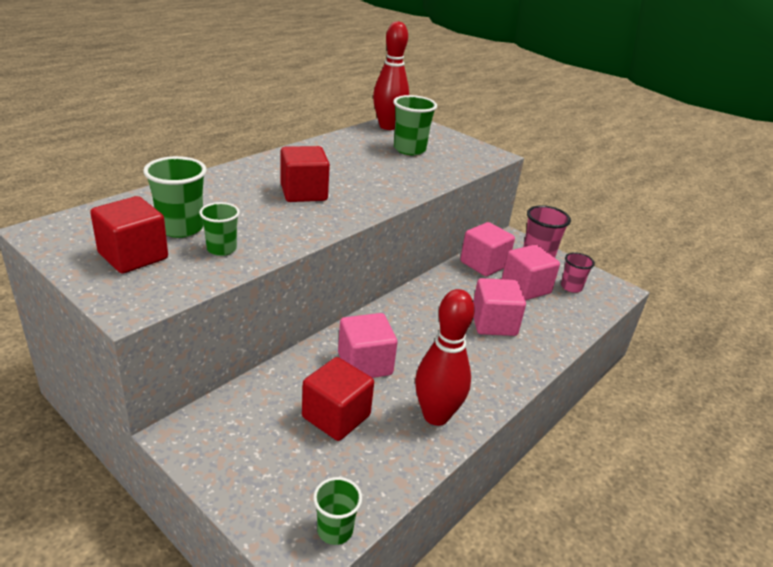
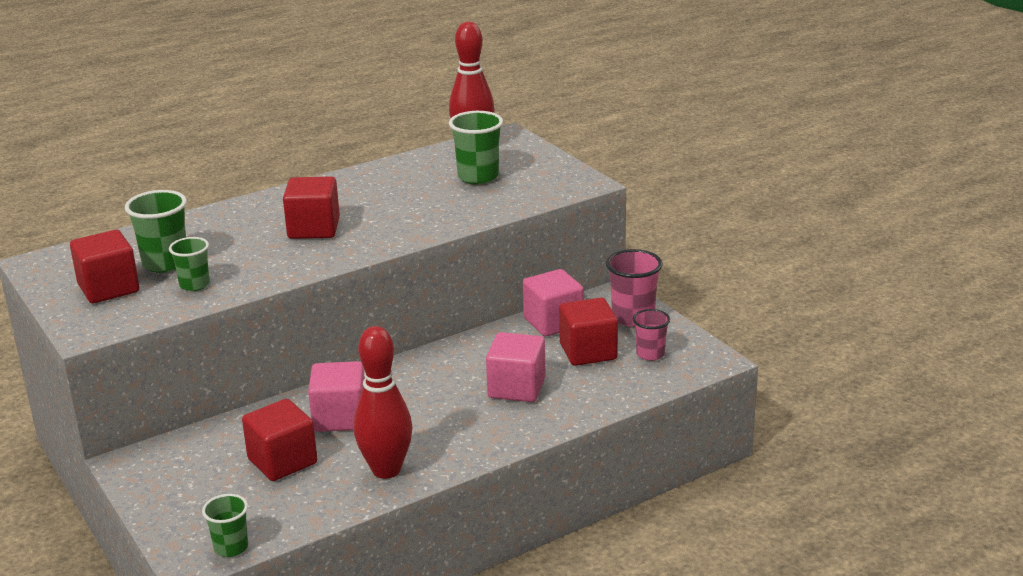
camera: 20 degrees right, 5 degrees down
(525, 288) = (588, 352): pink cube -> red cube

